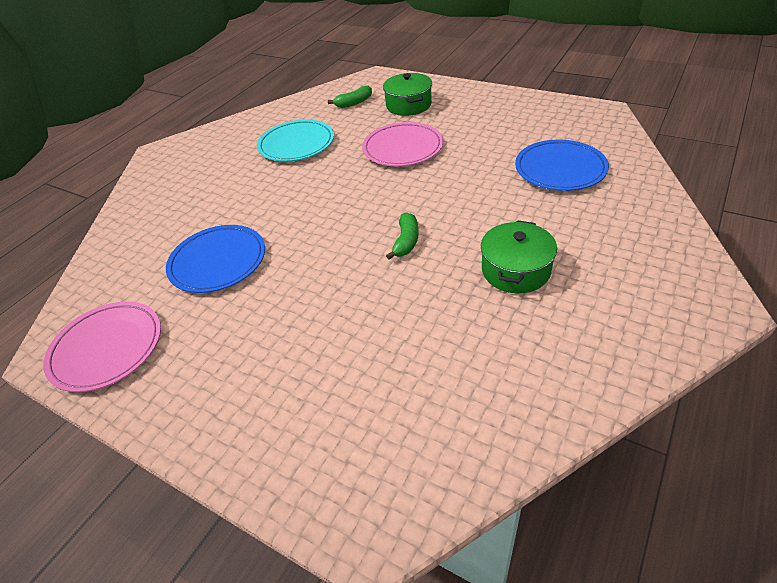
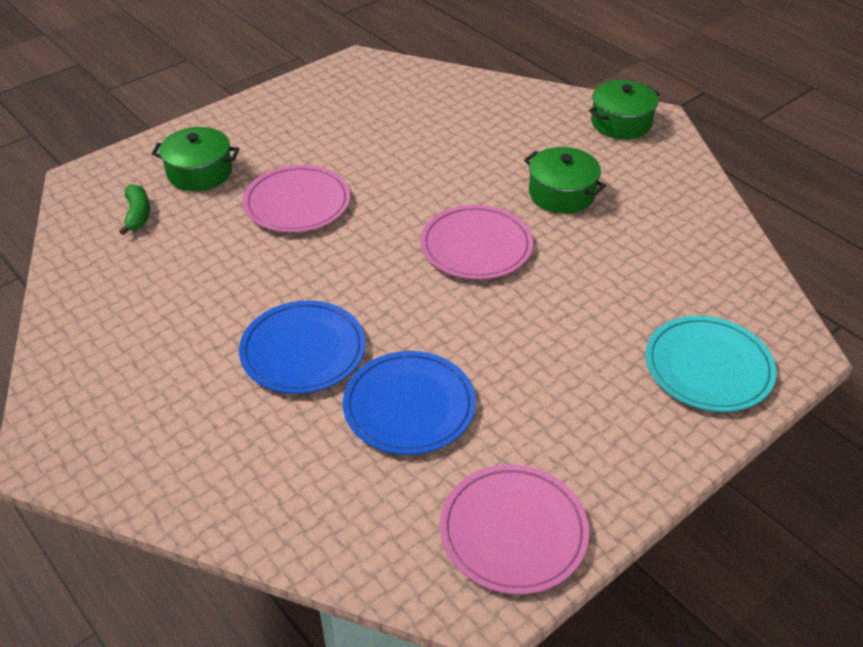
camera: 75 degrees left, 0 degrees up
(296, 144) = (194, 290): turquoise plate -> turquoise plate (708, 368)
(406, 241) = (476, 247): green banana -> pink plate
(560, 169) = (434, 119): blue plate -> blue plate (303, 351)
(679, 281) = (621, 123): none -> green pot

